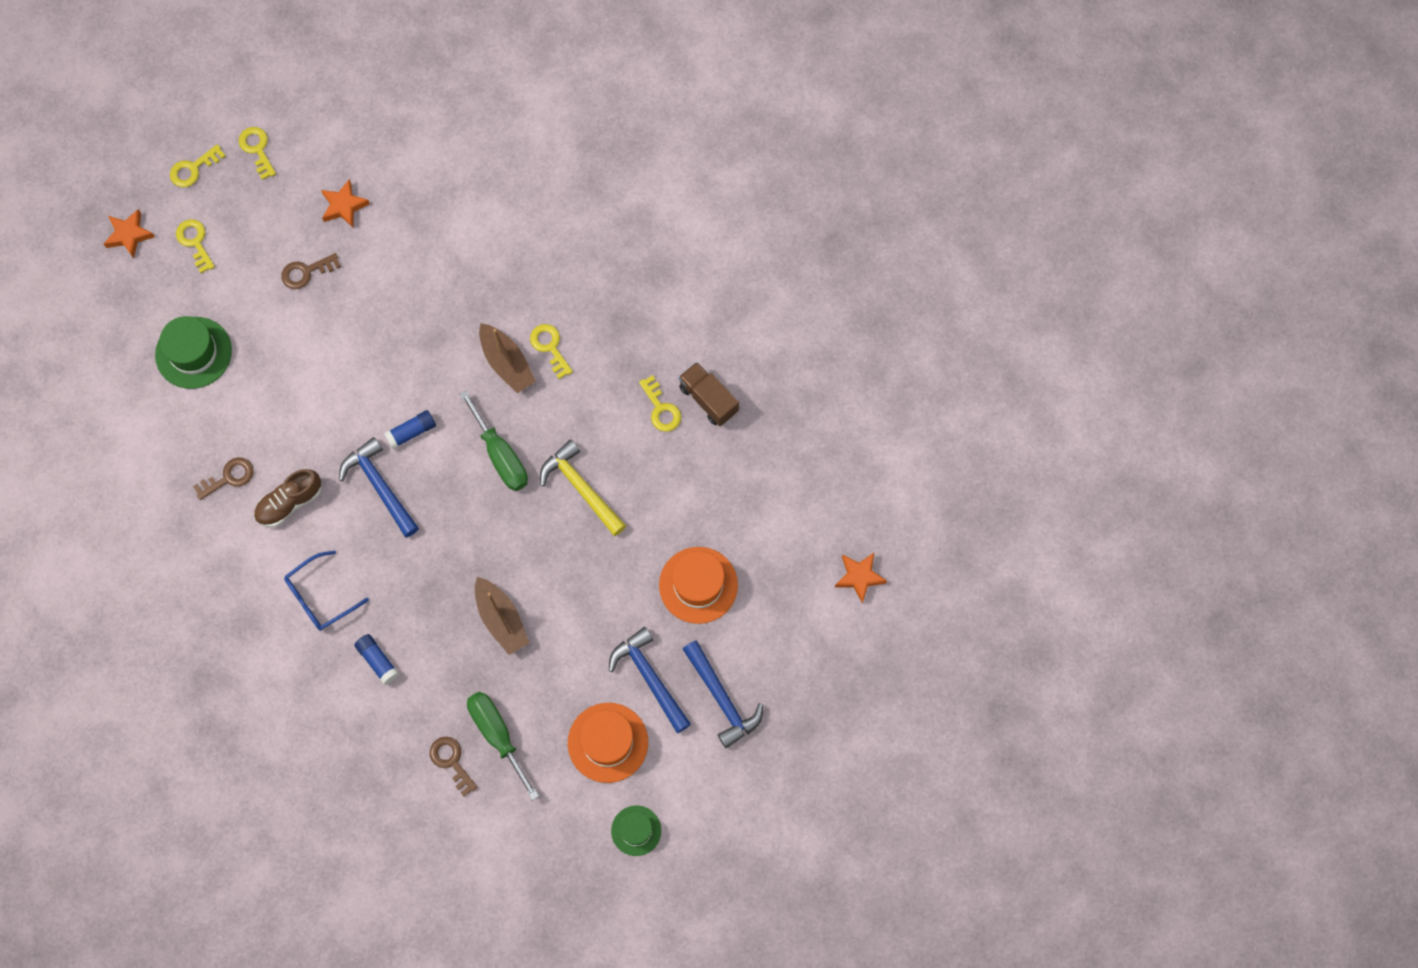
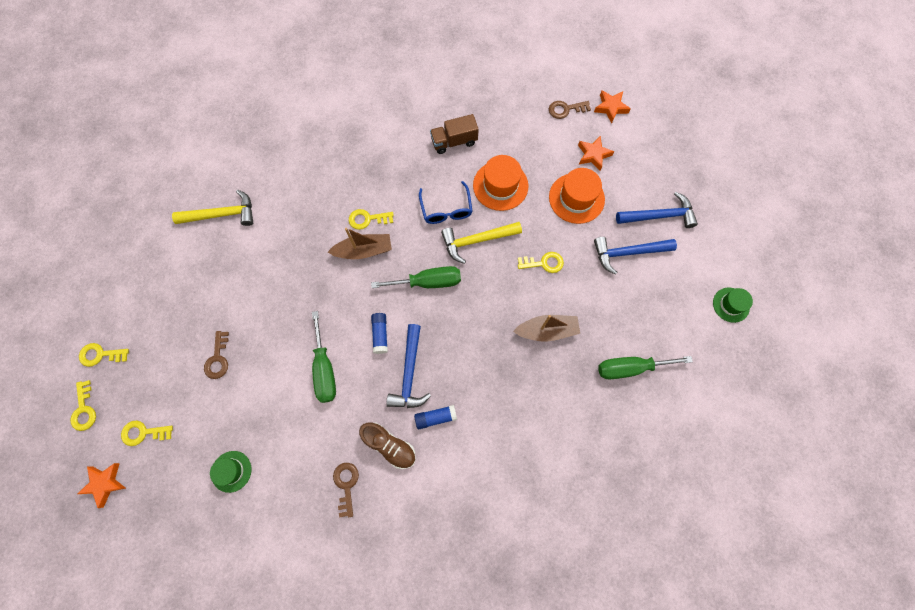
camera: 65 degrees left, 0 degrees up
(193, 353) = (231, 471): green hat -> green hat, size x0.62
(289, 503) = (389, 446): brown shoe -> brown shoe turned 45 degrees counterclockwise
(321, 596) = (473, 452): blue glasses -> blue glasses (446, 209)
(344, 206) = (184, 311): orange star -> orange star (593, 155)
(344, 391) = (325, 369): none -> green screwdriver
(378, 661) = (541, 430): blue glue stick -> blue glue stick (435, 417)
(379, 486) = (409, 373): blue hammer -> blue hammer turned 75 degrees counterclockwise
(451, 761) = (638, 408): brown key -> brown key (565, 109)
(479, 180) = (222, 214): none -> yellow hammer
(608, 742) = (663, 297): orange hat -> orange hat (500, 185)
(661, 409) = (446, 171): yellow key -> yellow key (544, 263)

